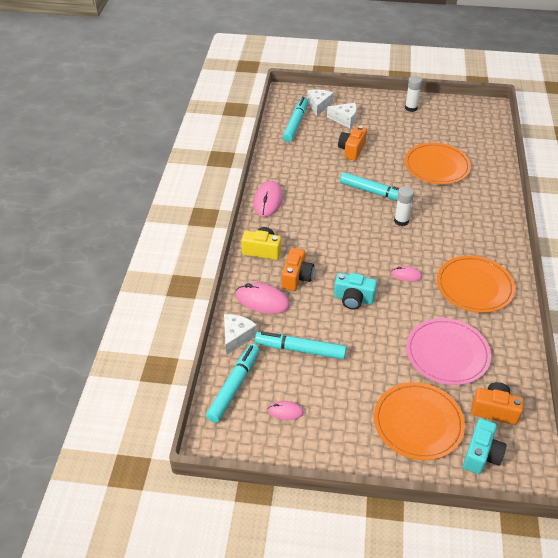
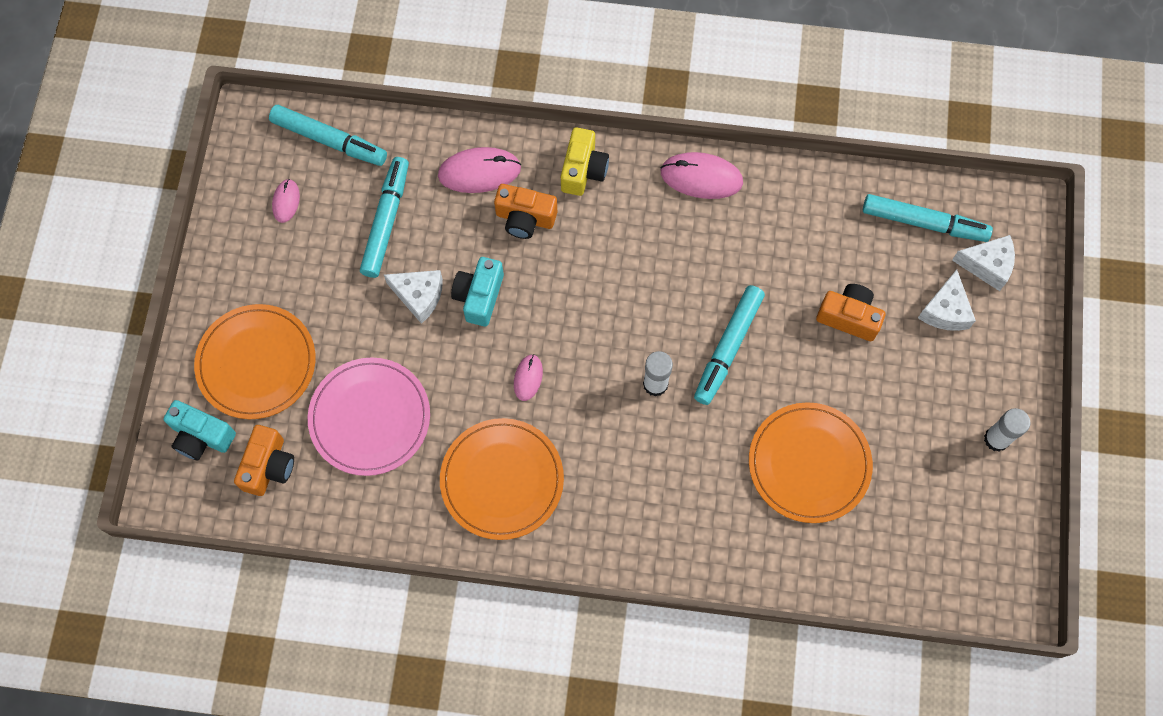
camera: 90 degrees right, 25 degrees up
(236, 337) = (413, 140): white cheese -> white cheese (419, 296)
(262, 300) = (479, 172): pink mouse -> pink mouse turned 60 degrees clockwise

